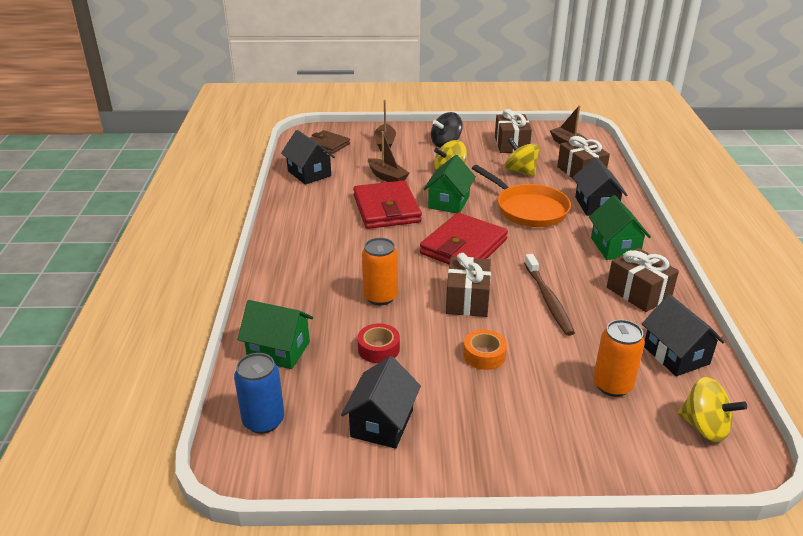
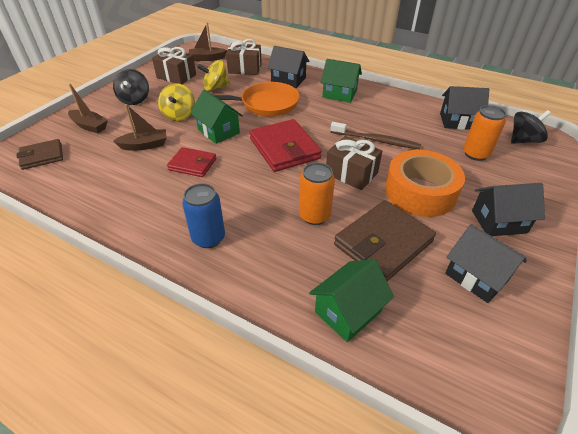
camera: 60 degrees left, 10 degrees up
(263, 421) = (446, 360): blue can -> blue can (208, 238)
(309, 173) = (76, 186): black house -> black house (499, 221)
(378, 349) = (383, 243): red tape -> brown wallet
(386, 209) = (192, 164): red wallet -> red wallet, size x0.60
(484, 355) = (420, 192): orange tape -> orange tape, size x2.11
(638, 292) = (392, 107): brown gift -> none
(704, 427) = (523, 140): yellow spinning top -> black spinning top

